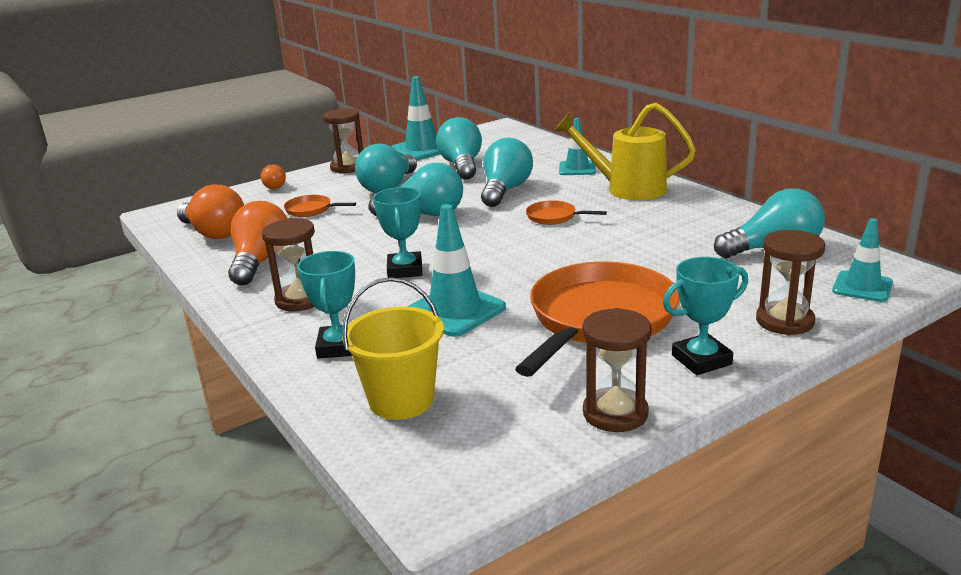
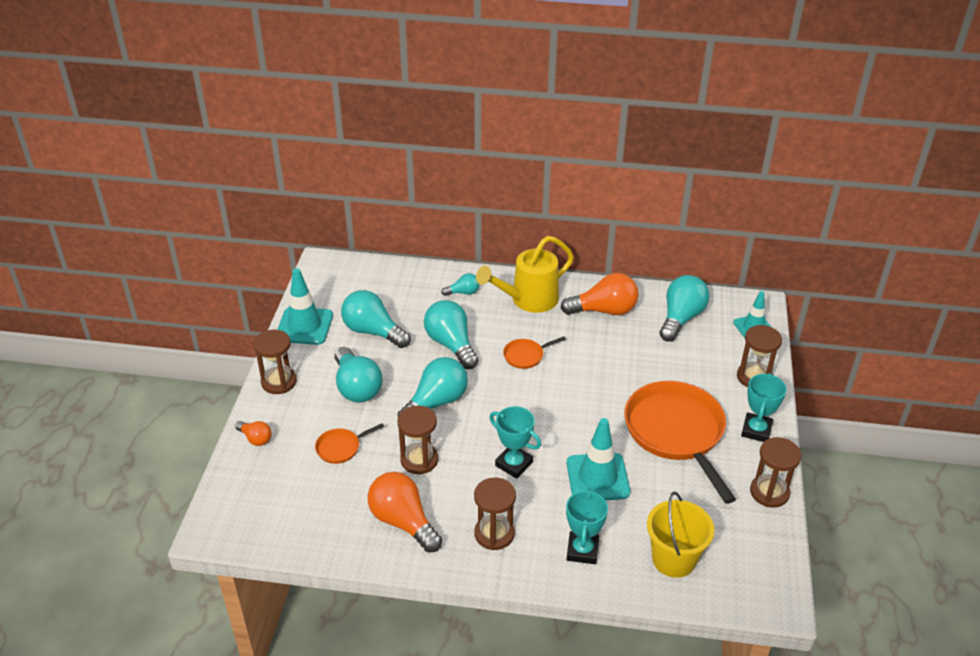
camera: 50 degrees left, 15 degrees up
(214, 233) = (308, 519): orange light bulb -> orange light bulb (604, 310)
(339, 347) = (582, 550): turquoise trophy -> turquoise trophy turned 60 degrees clockwise
(344, 237) = (419, 460): none -> brown hourglass
(577, 168) = (463, 292): turquoise traffic cone -> turquoise light bulb

